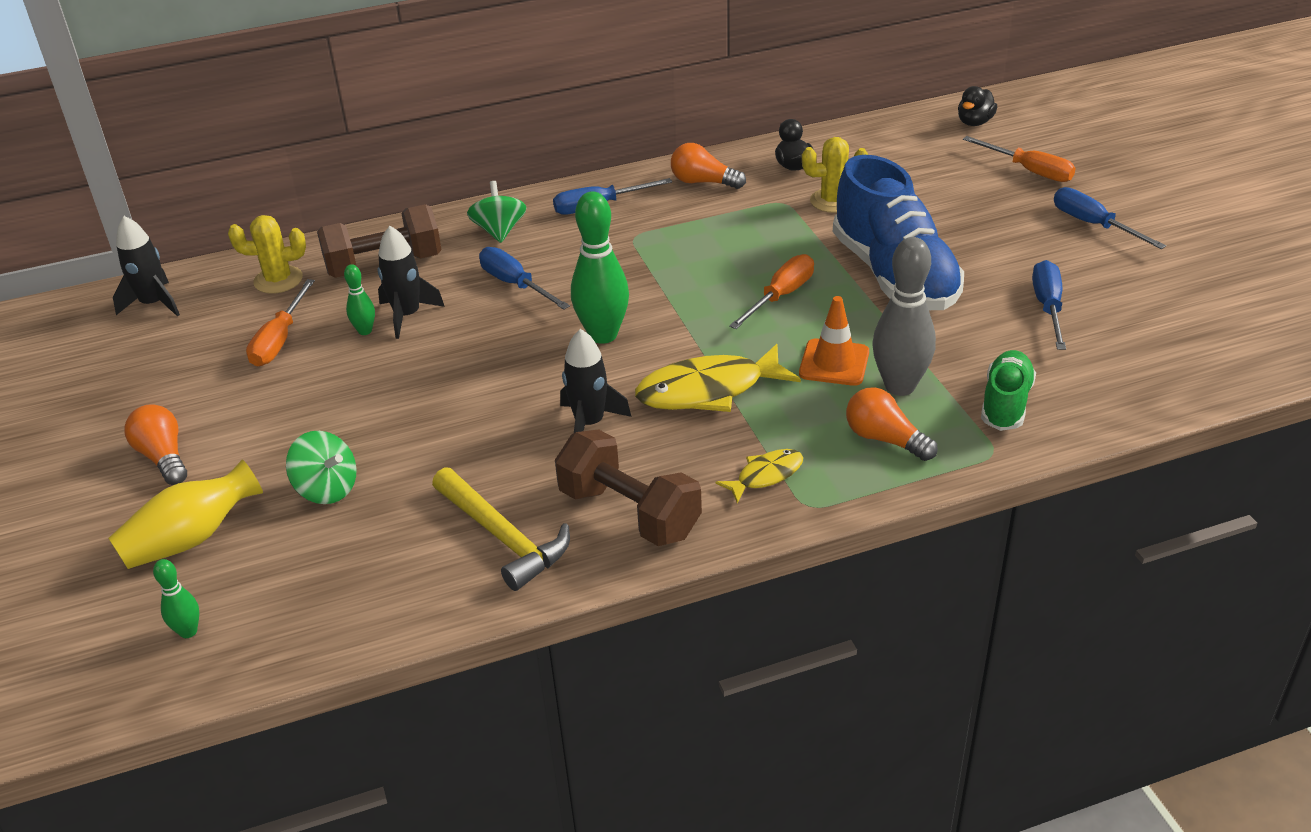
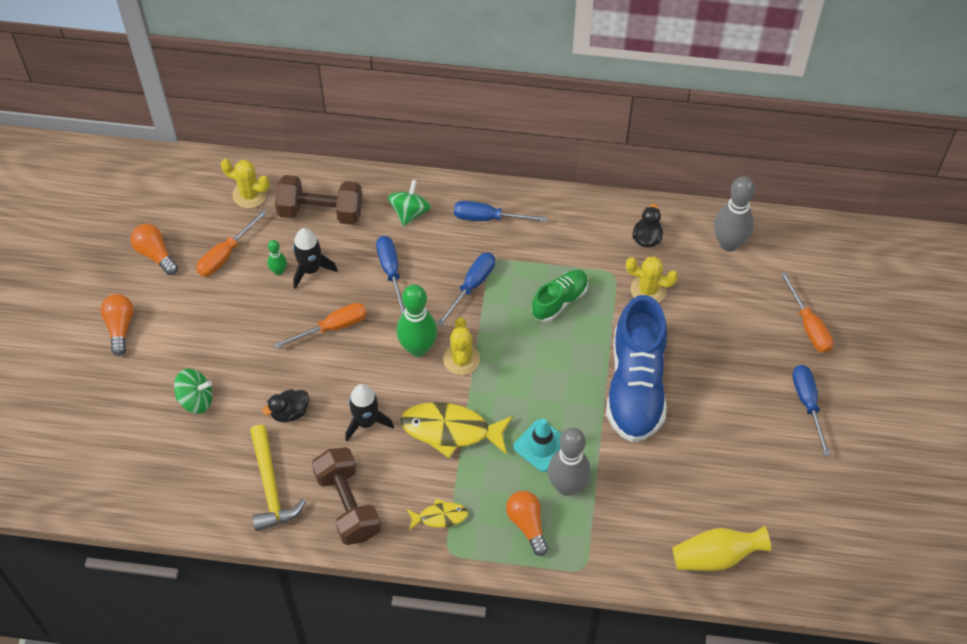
camera: 25 degrees right, 20 degrees up
(154, 304) = (167, 181): black rocket -> none
(188, 631) = (82, 469): green bowling pin -> none
(191, 538) = (109, 401): yellow vase -> yellow vase (716, 556)
(327, 489) = (196, 399): green spinning top -> green spinning top turned 60 degrees counterclockwise
(666, 325) = (461, 359): none -> yellow cactus
(703, 182) = (573, 225): orange light bulb -> orange light bulb (155, 254)
(781, 296) = (549, 368): orange screwdriver -> orange screwdriver (333, 327)
(834, 363) = (541, 445): orange traffic cone -> turquoise traffic cone
(884, 143) = (729, 243): none -> grey bowling pin
(974, 122) = (812, 252): black duck -> black duck (289, 412)
(1005, 404) = (620, 534): green shoe -> green shoe (559, 301)
(1048, 307) = (712, 466): blue screwdriver -> blue screwdriver (472, 286)

